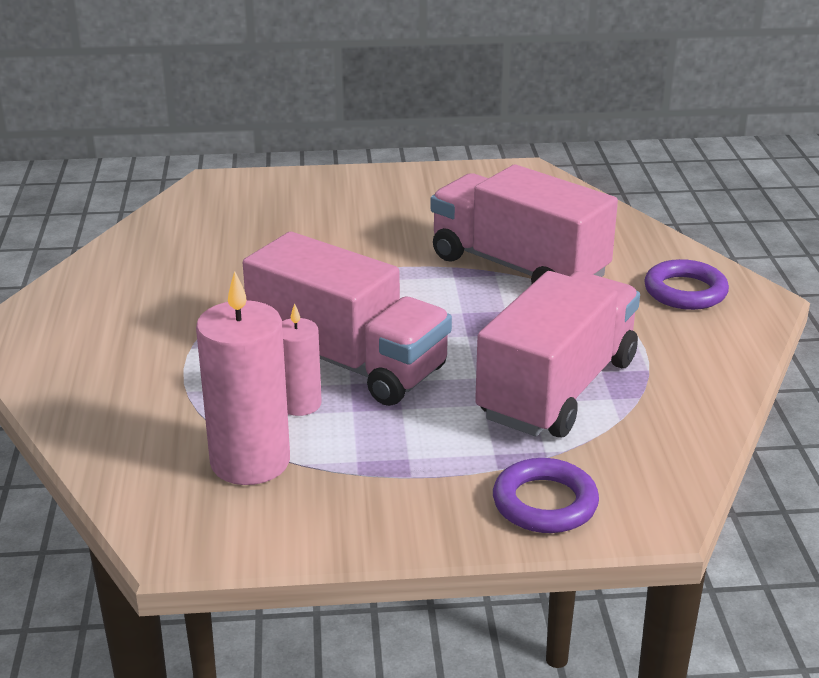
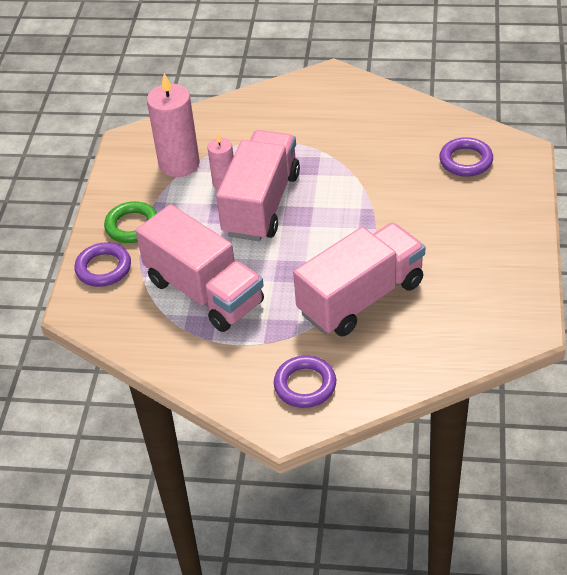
camera: 105 degrees right, 15 degrees up
(235, 216) = (466, 161): none -> purple ring
(348, 362) = (261, 204): pink truck -> pink truck turned 150 degrees clockwise
(428, 489) = (132, 226): none -> green ring

